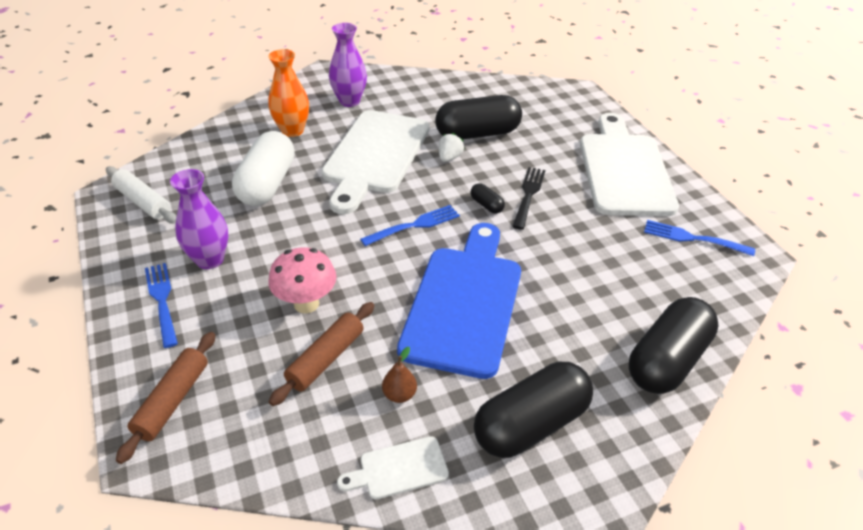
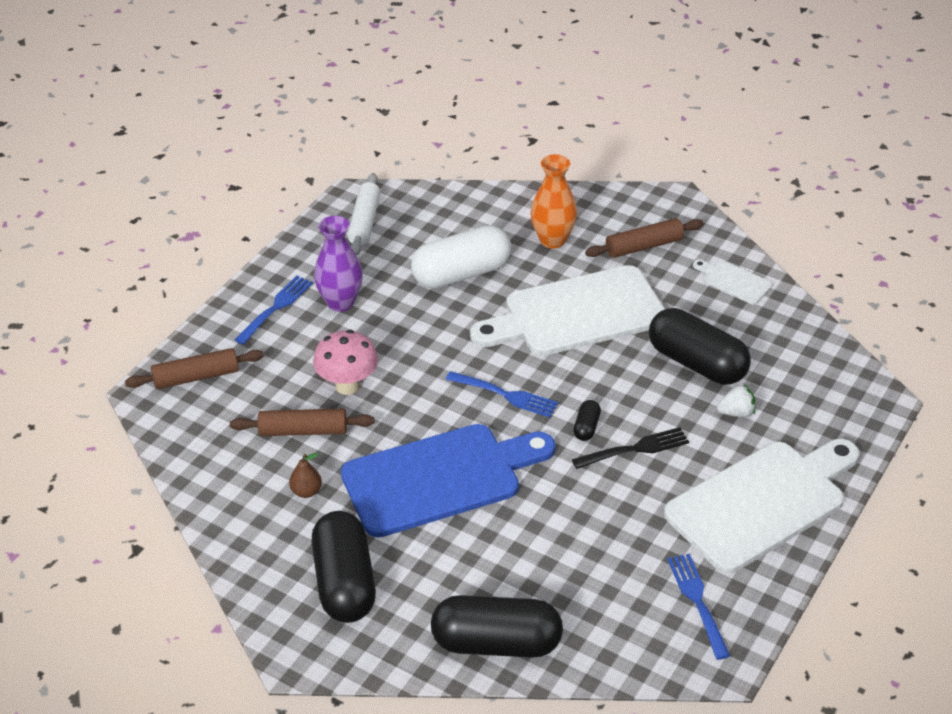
camera: 55 degrees right, 0 degrees up
(349, 101) = (644, 246): purple vase -> brown rolling pin
(399, 469) = (240, 528): white cutting board -> white cutting board (734, 281)
(449, 157) = (632, 364): white strawberry -> white strawberry (736, 413)
(531, 424) = (345, 583): black capsule -> black capsule turned 60 degrees clockwise

